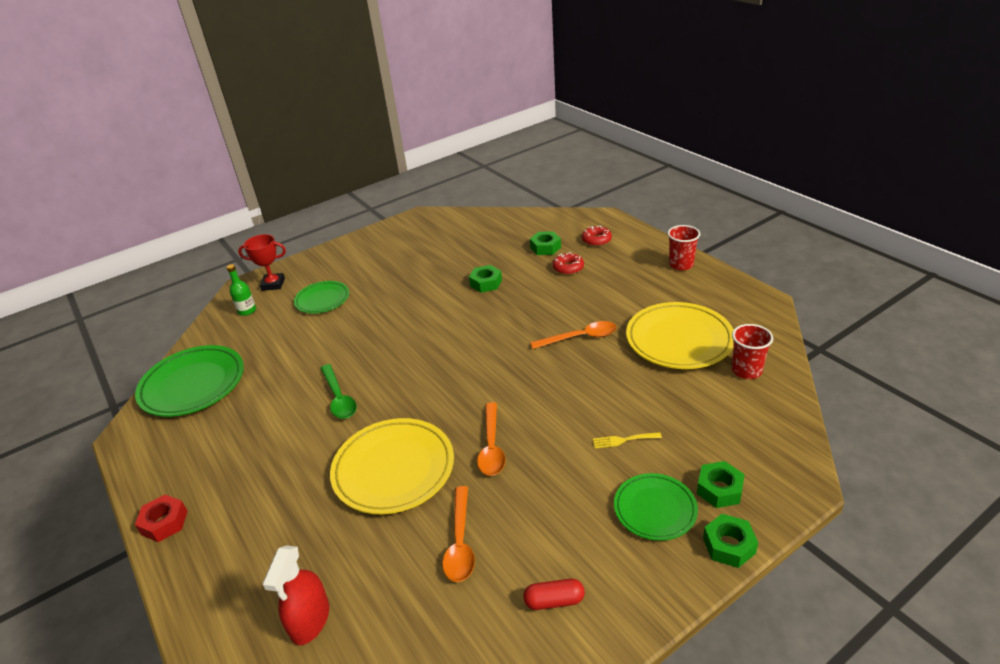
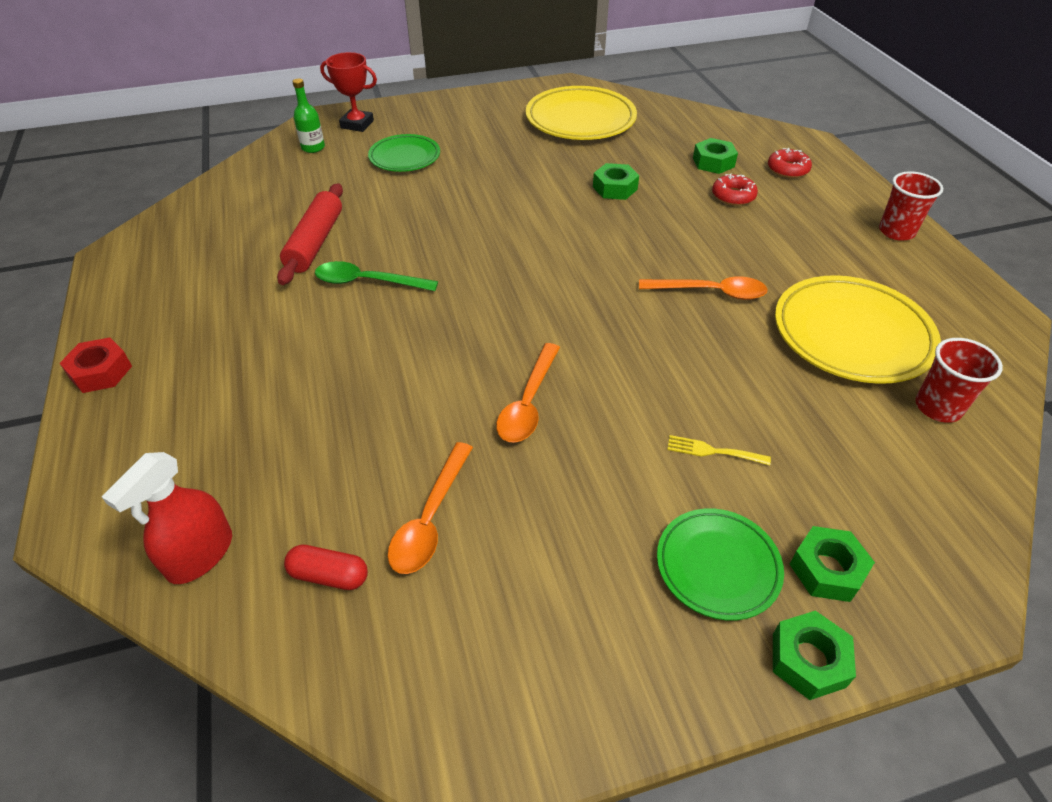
camera: 15 degrees right, 10 degrees up
(193, 385) = (212, 218): green plate -> none
(284, 381) = (315, 242): none -> red rolling pin
(339, 398) = (367, 282): green spoon -> green spoon turned 105 degrees clockwise
(393, 469) = (391, 393): yellow plate -> yellow plate (580, 119)
(554, 601) = (518, 647): red capsule -> red capsule (329, 575)

